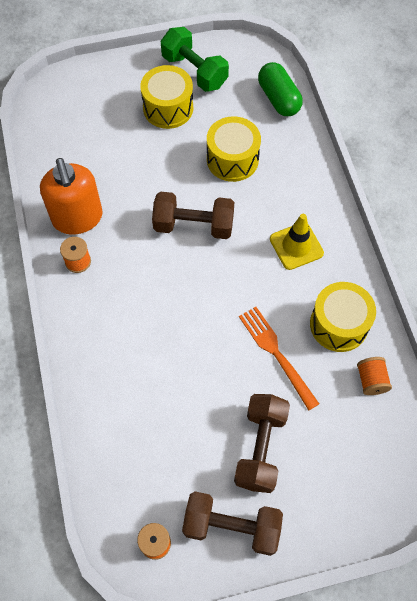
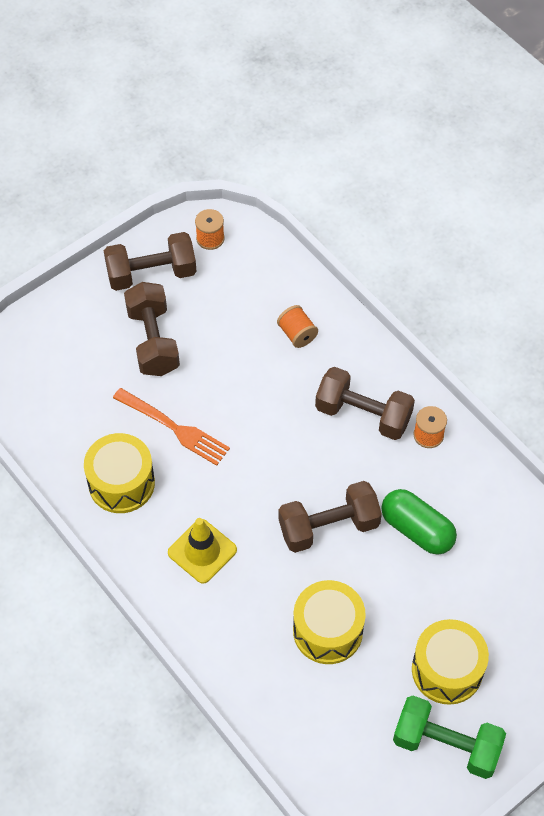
camera: 155 degrees right, 5 degrees down
(77, 218) = (460, 481): orange soap dispenser -> none
(117, 299) = (363, 414): none -> brown dumbbell
(278, 99) = (313, 750): green capsule -> green capsule (417, 529)
(371, 380) = (68, 441): orange spool -> orange spool (297, 334)

